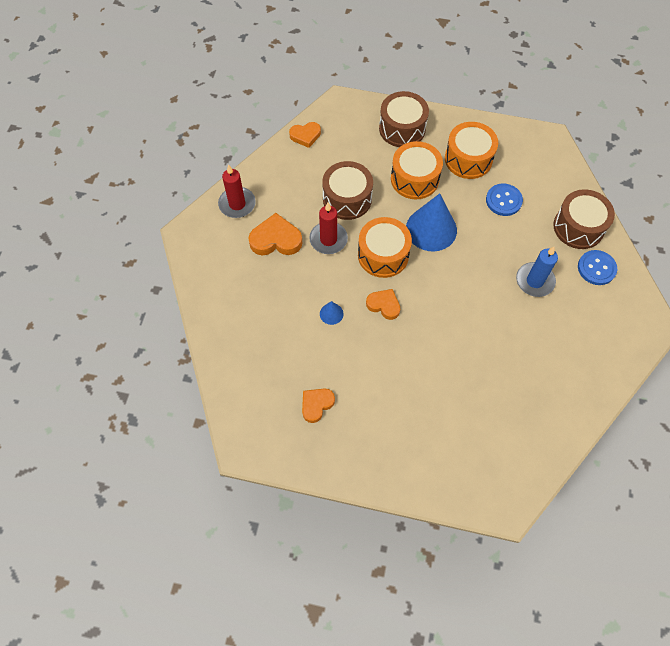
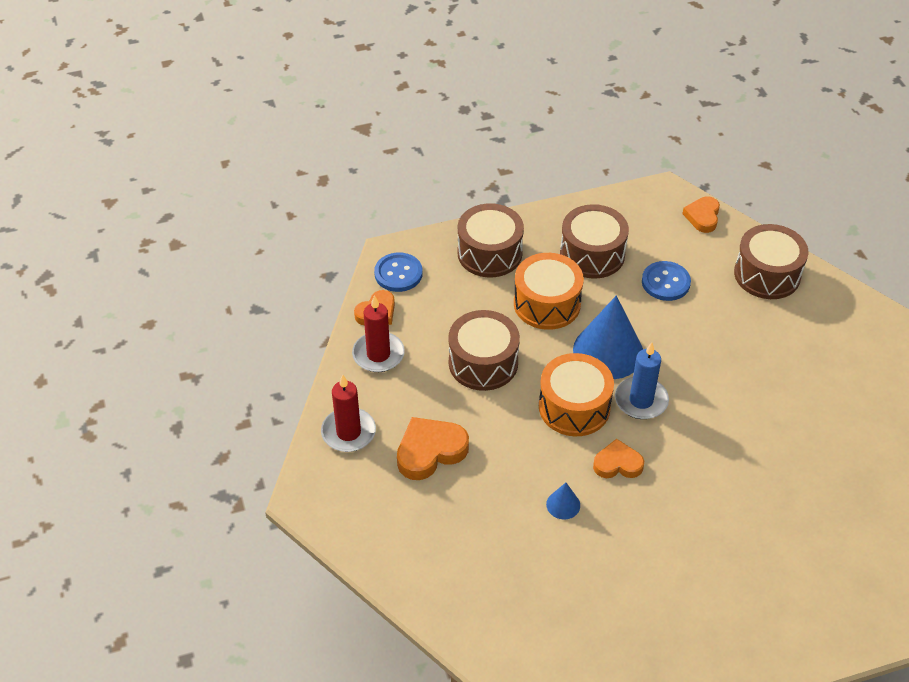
camera: 30 degrees left, 15 degrees down
(316, 405) = (624, 620): orange heart -> orange heart (702, 217)
(328, 239) = (495, 420): red candle -> red candle (378, 354)
(468, 159) = (592, 254): orange drum -> brown drum
(535, 281) = (764, 354): blue candle -> blue candle (641, 400)
(596, 268) = (818, 309): blue button -> blue button (398, 273)

